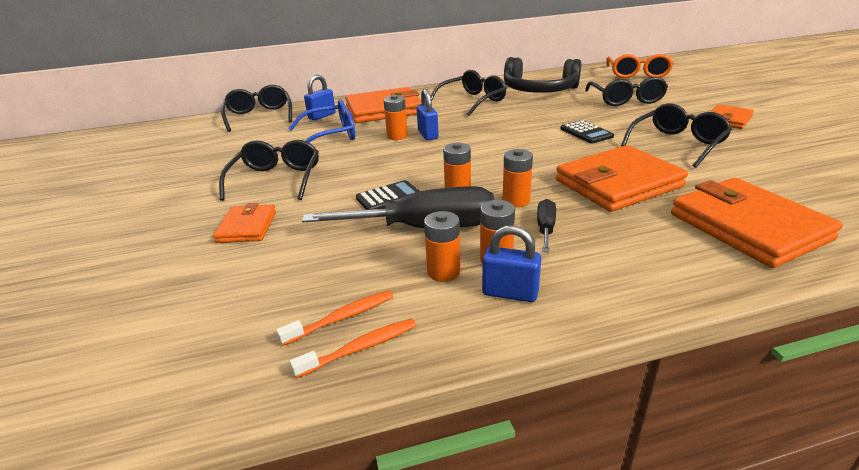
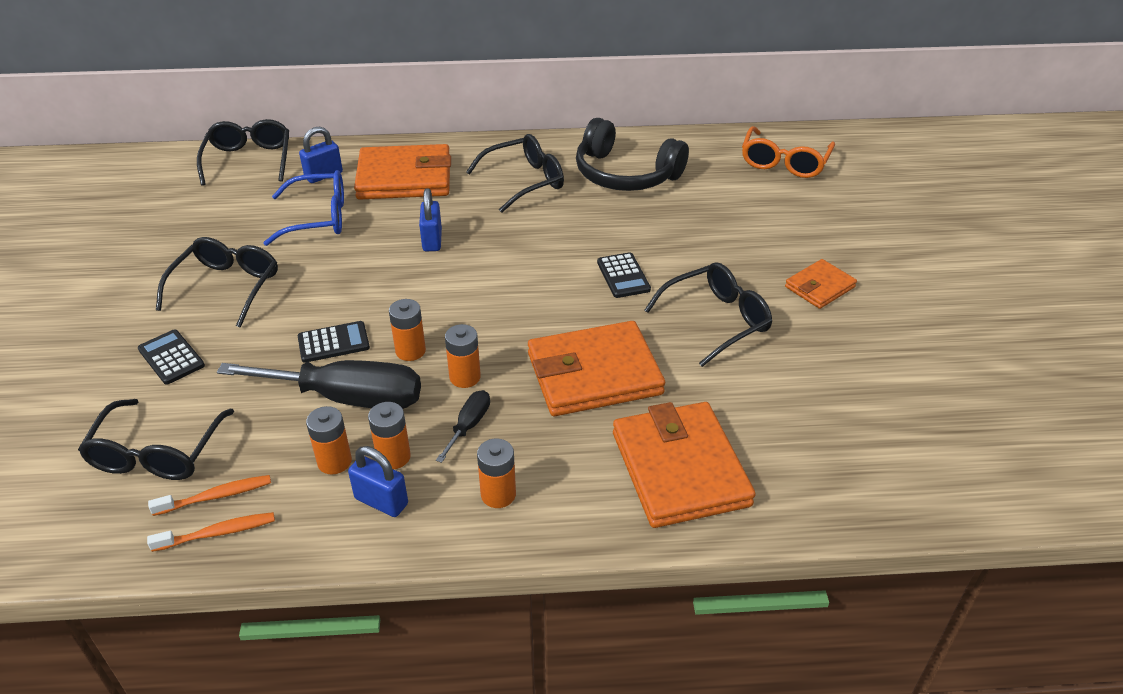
camera: 10 degrees right, 10 degrees up
(247, 227) = (171, 357): orange wallet -> black calculator
(397, 136) = (395, 235): orange battery -> orange battery (498, 494)
(626, 100) = (723, 218): black glasses -> black glasses (157, 453)

